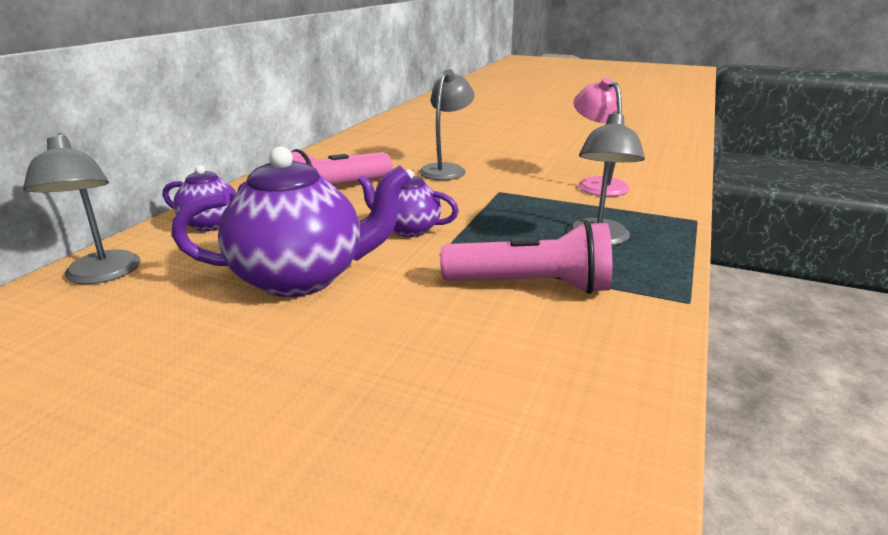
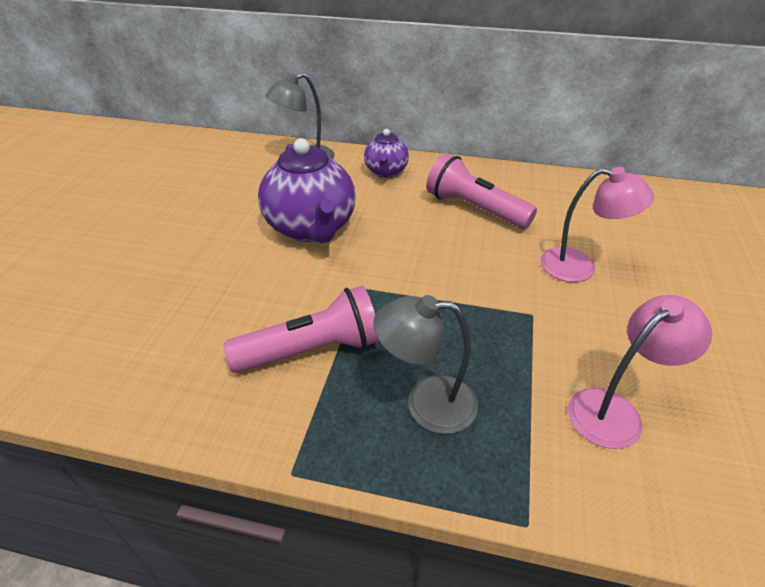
camera: 80 degrees right, 15 degrees up
(408, 229) = (407, 263): purple teapot -> none
(446, 169) = (579, 267): grey lamp -> pink lamp
(532, 285) = (313, 350): pink flashlight -> pink flashlight turned 105 degrees counterclockwise

